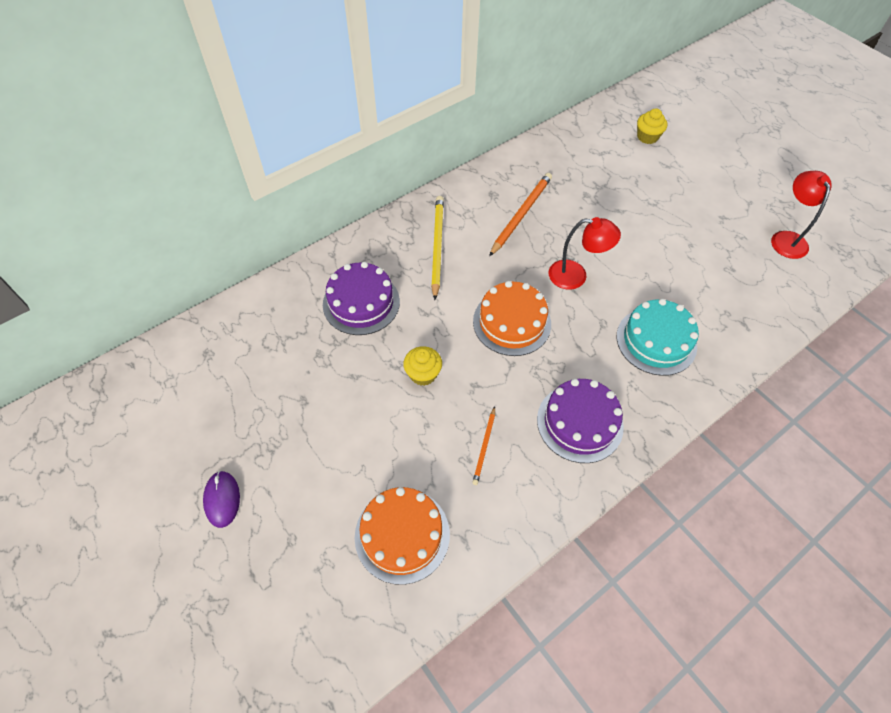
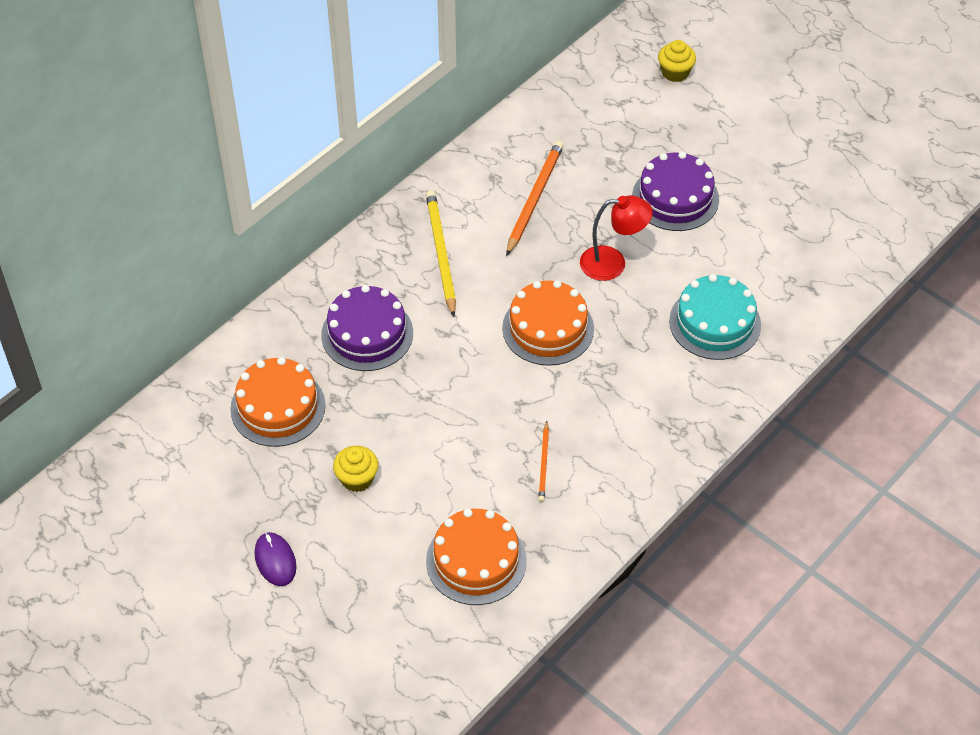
camera: 10 degrees left, 5 degrees down
(270, 354) = (278, 407): none -> orange cake
(423, 374) = (459, 400): yellow cupcake -> yellow cupcake (357, 478)
(579, 422) = (642, 422): purple cake -> purple cake (675, 198)
(786, 238) = (854, 180): red lamp -> none

